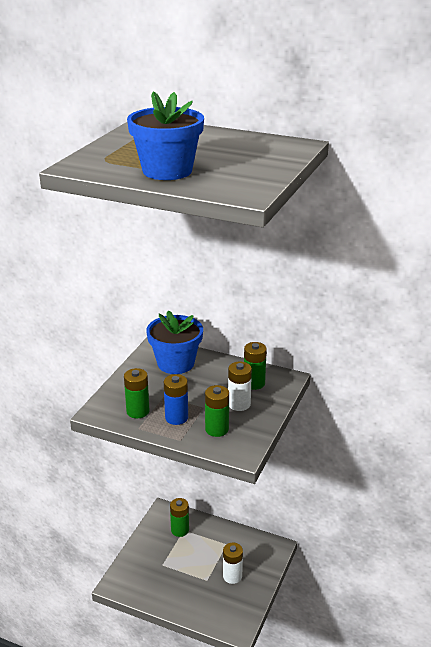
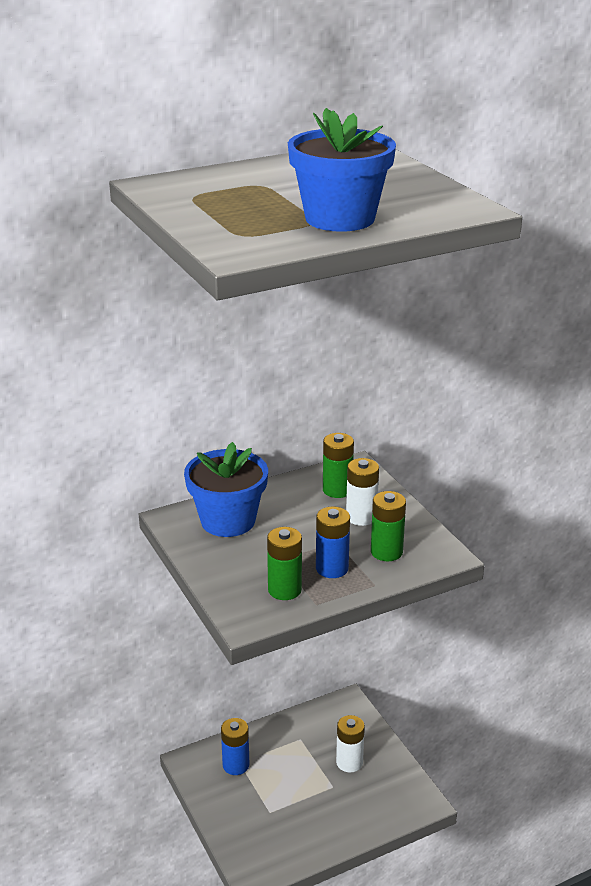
camera: 50 degrees left, 0 degrees up
(180, 530) = (236, 765): green battery -> blue battery

